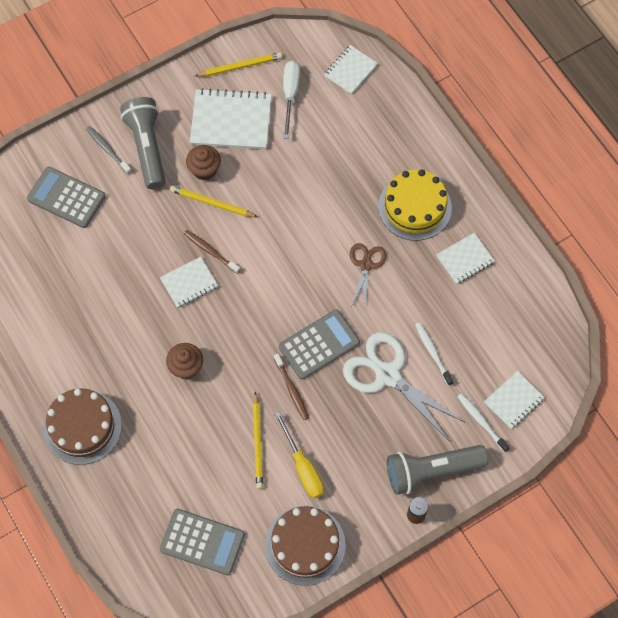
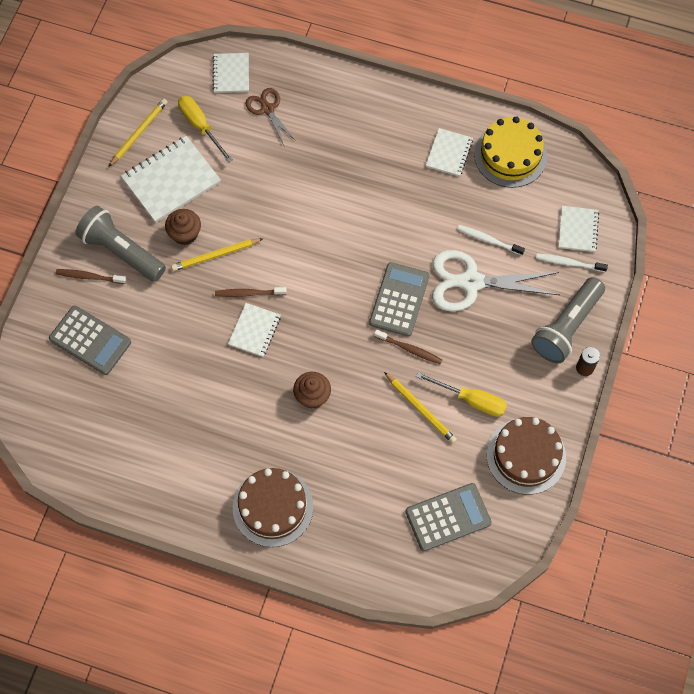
camera: 40 degrees left, 0 degrees up
(66, 198) = (90, 340): grey calculator -> grey calculator turned 135 degrees counterclockwise
(107, 149) = (89, 277): grey toothbrush -> brown toothbrush
(290, 95) = (200, 126): white screwdriver -> yellow screwdriver
(366, 265) = (379, 213): brown scissors -> brown scissors (267, 109)
(415, 207) = (376, 142): yellow cake -> yellow cake (510, 155)

